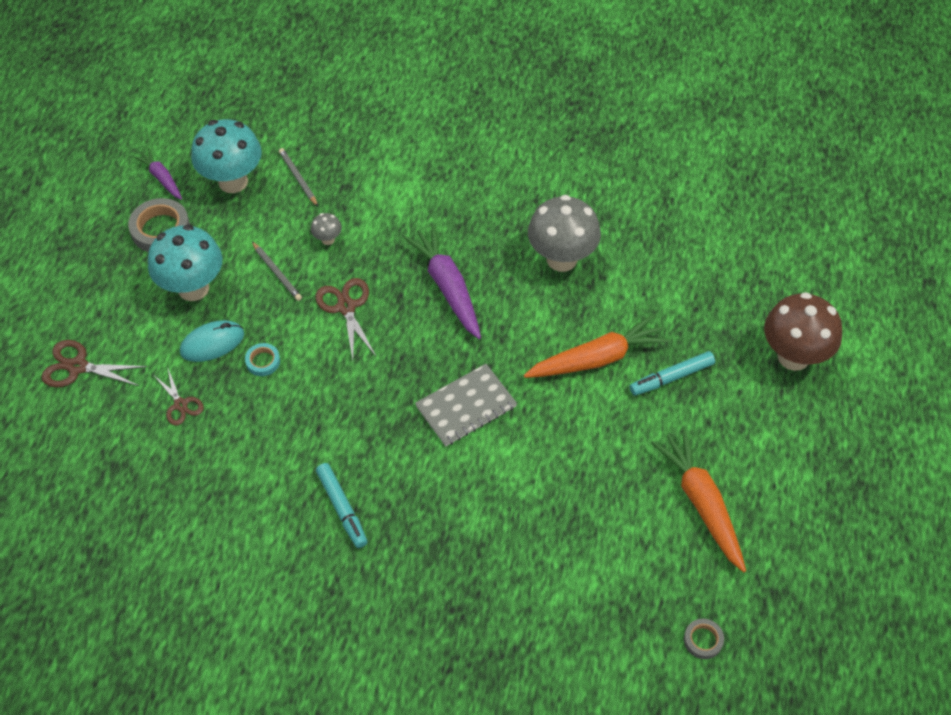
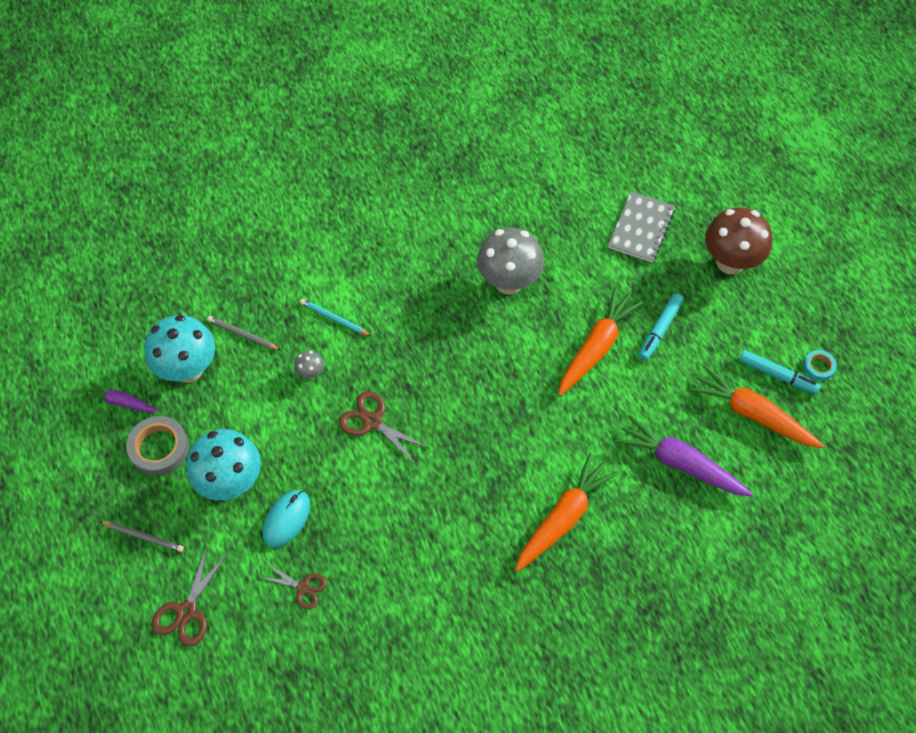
camera: 35 degrees left, 5 degrees up
(77, 366) = (186, 612): brown scissors -> brown scissors turned 45 degrees counterclockwise
(263, 361) = (341, 508): turquoise tape -> turquoise tape (818, 366)
(276, 273) = (291, 427): grey pencil -> grey pencil (143, 537)
(342, 508) = (502, 588): turquoise marker -> turquoise marker (777, 375)
(383, 207) = (334, 319): none -> turquoise pencil
(445, 484) = (563, 517): none -> orange carrot
(447, 287) = (439, 357): purple carrot -> purple carrot (680, 463)
(466, 406) = (530, 445): grey notebook -> grey notebook (641, 228)
(703, 640) = (829, 515): grey tape -> none

